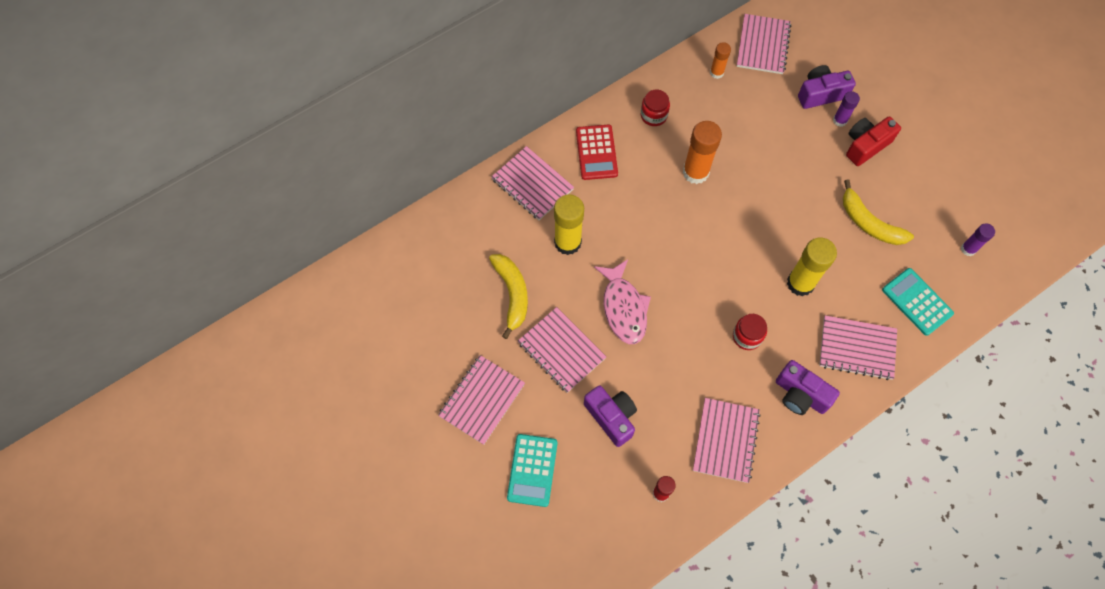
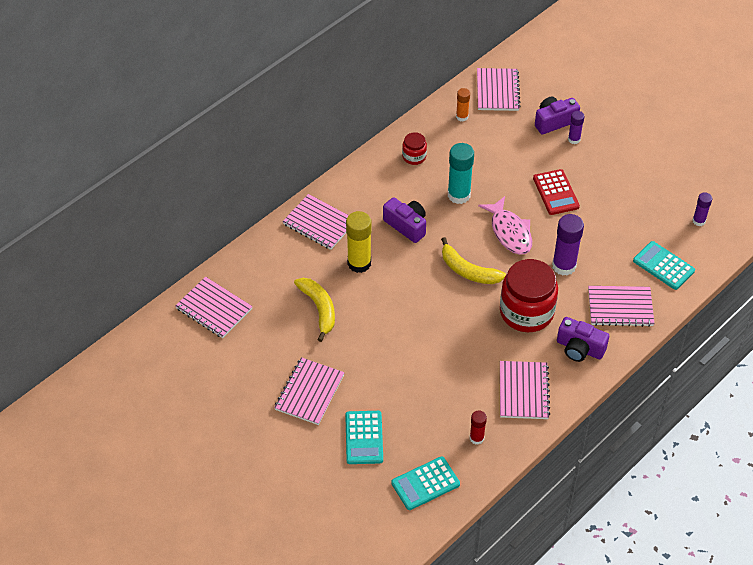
camera: 10 degrees left, 15 degrees down
(561, 350) = (370, 345): pink notebook -> pink notebook (214, 309)
(591, 543) = (425, 484): none -> turquoise calculator
(596, 152) = (370, 191): red calculator -> red calculator (556, 192)
(611, 417) = (423, 388): purple camera -> purple camera (406, 225)
(624, 308) = (417, 306): pink fish -> pink fish (510, 232)
(695, 172) = (459, 195): orange glue stick -> turquoise glue stick
(747, 336) = (526, 312): red jar -> red jar, size x2.10
(800, 283) = (564, 266): yellow glue stick -> purple glue stick
(865, 145) = (599, 155): red camera -> none
(869, 223) = (613, 213): yellow banana -> yellow banana (468, 271)

